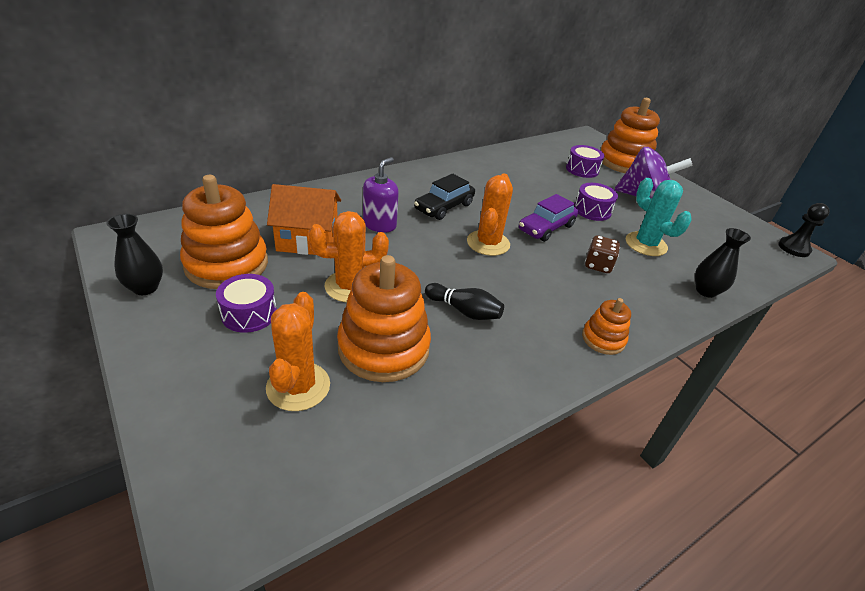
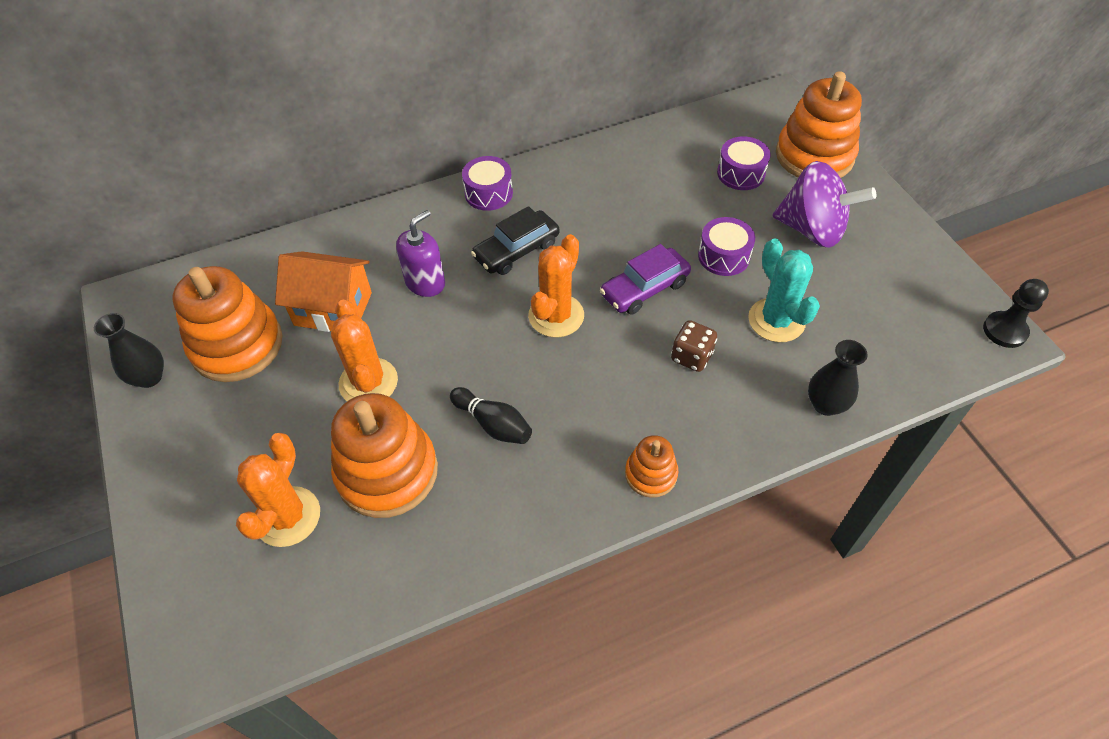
camera: 15 degrees right, 15 degrees up
(249, 313) = (252, 418): purple drum -> purple drum (488, 193)
(350, 286) = (368, 382): orange cactus -> orange cactus turned 75 degrees clockwise

